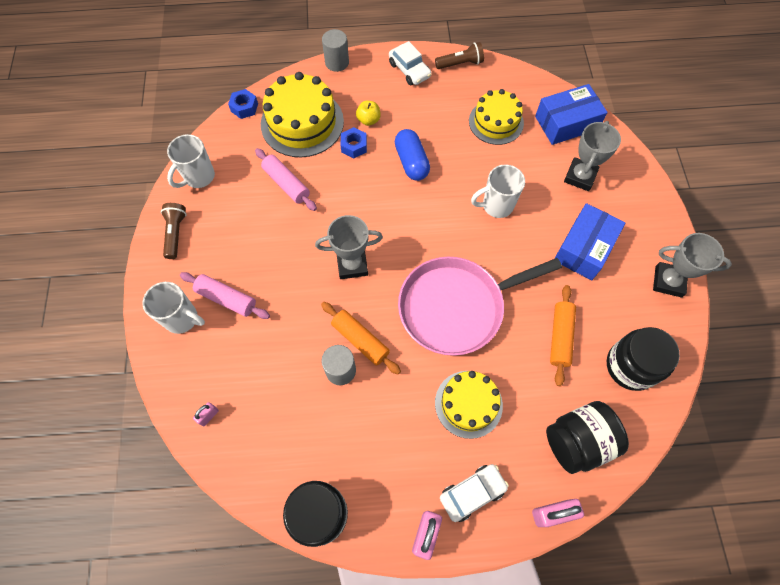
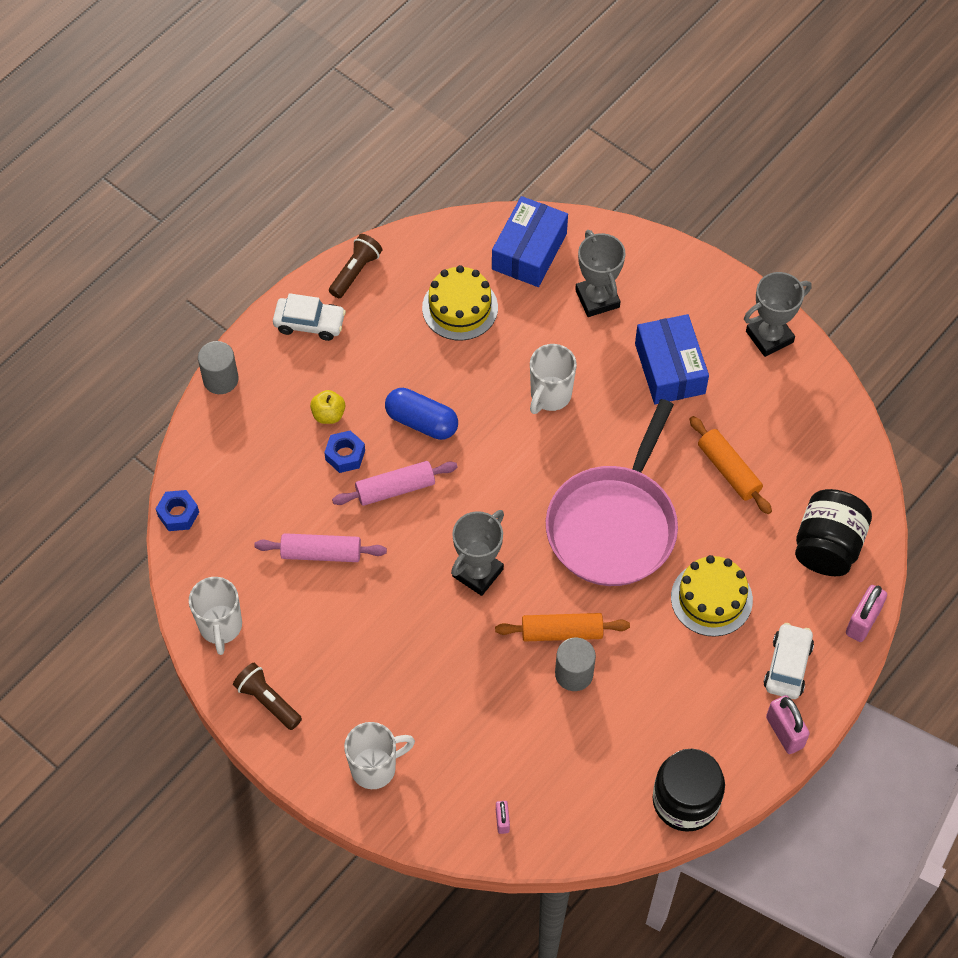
camera: 45 degrees left, 5 degrees down
(226, 299) = (395, 712): pink rolling pin -> pink rolling pin (395, 489)
(302, 123) = (261, 477): yellow cake -> none
(631, 366) = (809, 443): black jar -> none

